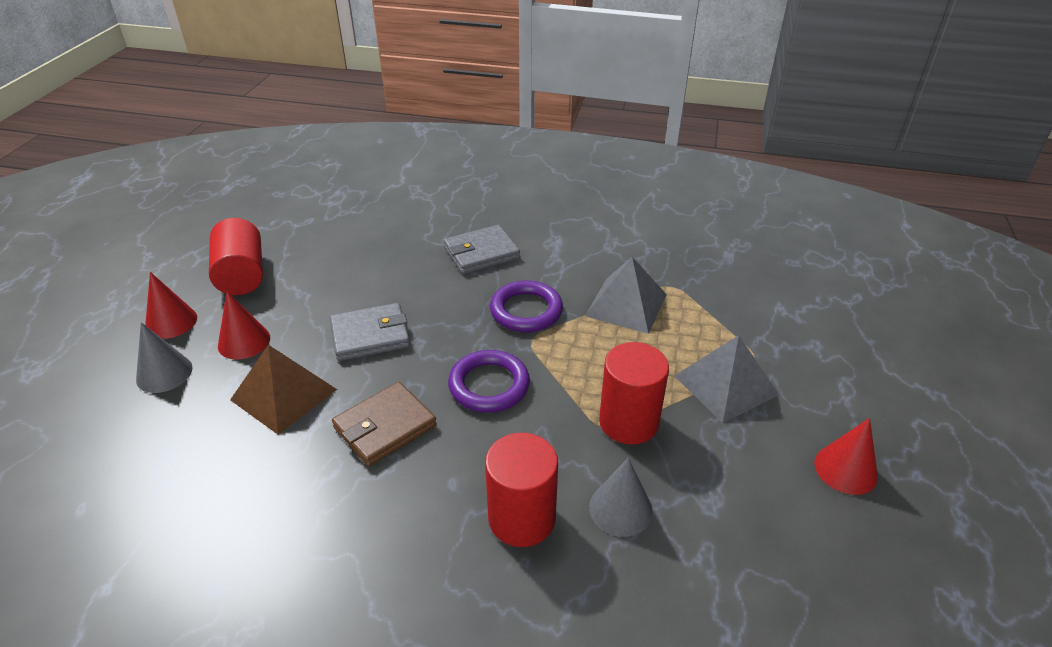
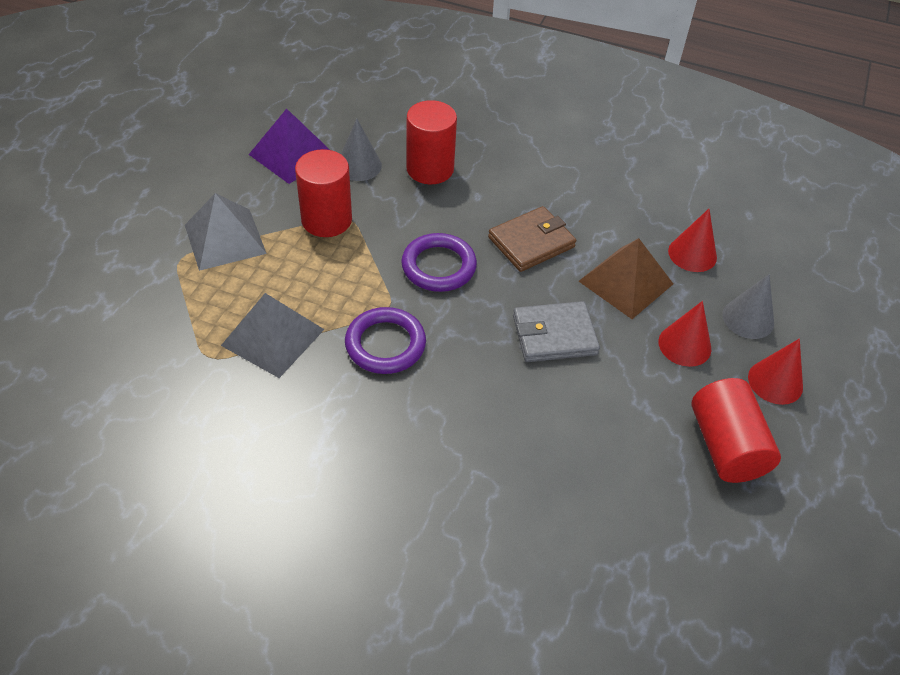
camera: 175 degrees left, 10 degrees up
(481, 253) = (422, 444): grey wallet -> none
(718, 513) = (292, 154): none -> purple pyramid
(845, 469) = (179, 167): red cone -> red cone (692, 254)

